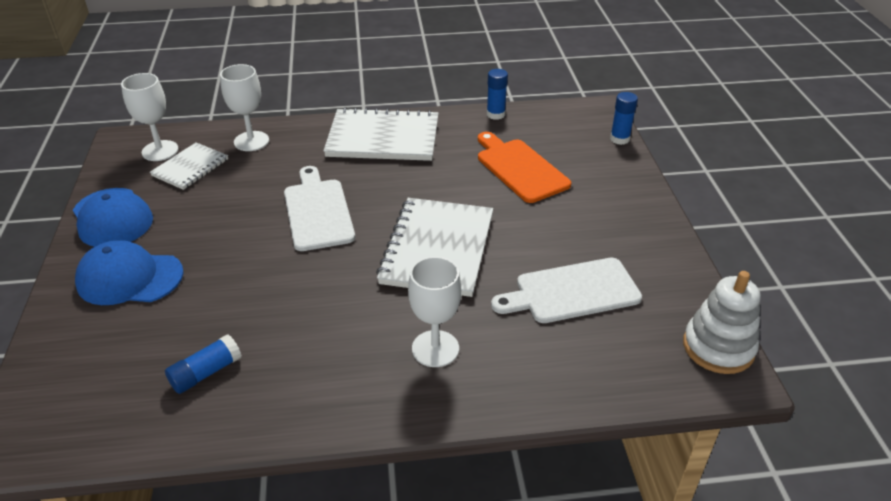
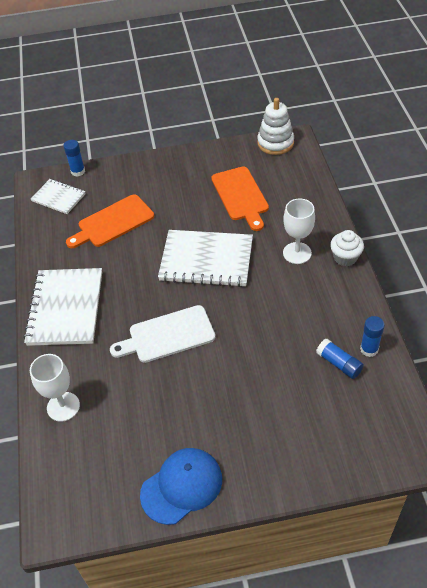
camera: 90 degrees left, 10 degrees up
(129, 278) = (256, 442): blue cap -> none
(160, 151) = (74, 483): white goblet -> none
(190, 168) = (105, 446): white notebook -> white notebook (58, 197)
(414, 412) = (345, 258): none -> white cupcake
(495, 114) = (36, 239): blue glue stick -> blue glue stick (369, 349)
(572, 292) = (241, 196): white cutting board -> orange cutting board

